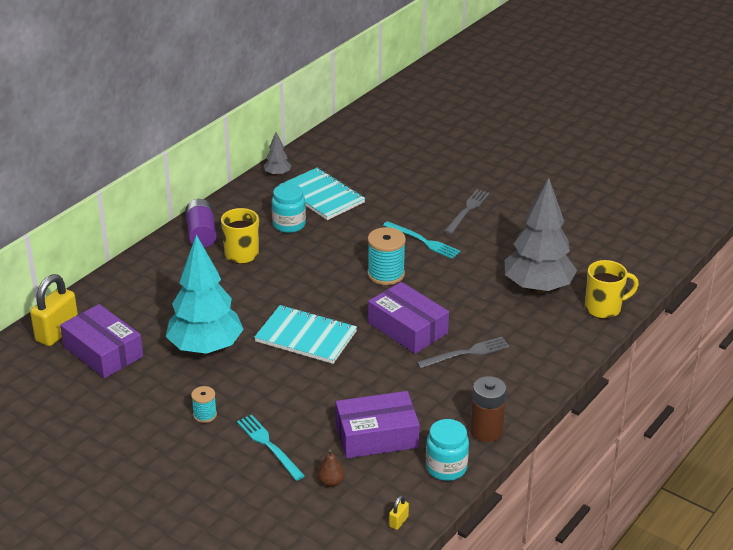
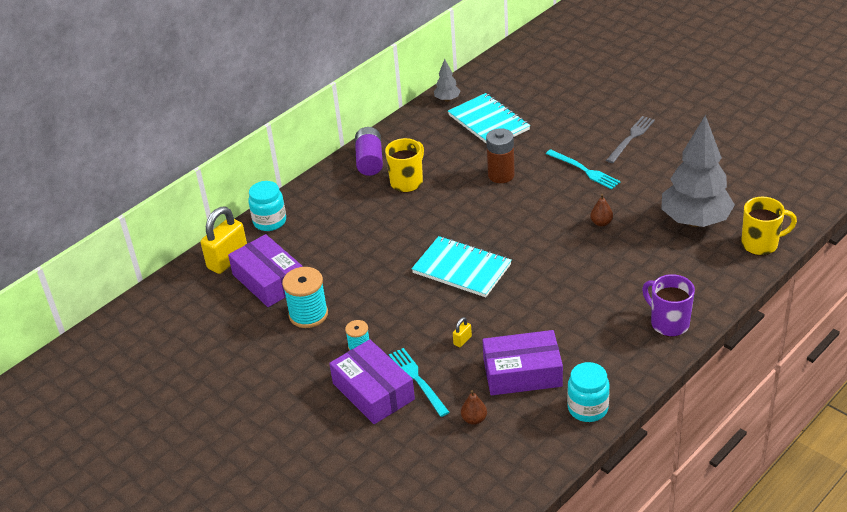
camera: 10 degrees right, 5 degrees up
(205, 348) = (365, 279): turquoise tree -> none
(289, 224) = (454, 152): turquoise jar -> turquoise jar (270, 221)
(386, 274) = (544, 205): turquoise spool -> turquoise spool (308, 314)
(398, 521) = (536, 462): yellow padlock -> yellow padlock (462, 340)
(407, 328) = (561, 261): purple box -> purple box (373, 391)
(444, 290) = (601, 223): none -> brown pear
(466, 353) = (617, 289): grey fork -> none
(486, 431) = (631, 371): brown battery -> brown battery (501, 175)
(520, 384) = (668, 323): none -> purple mug

